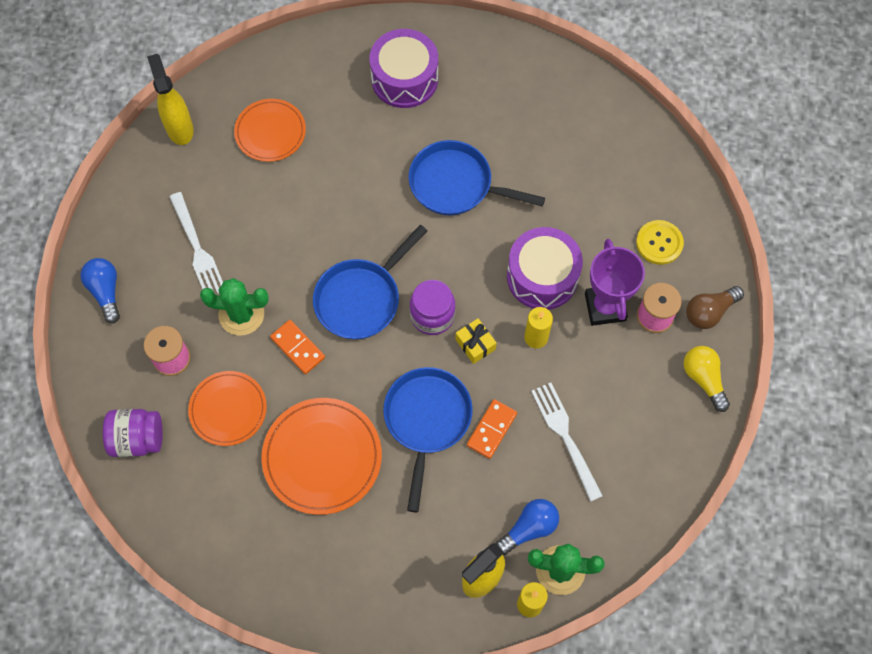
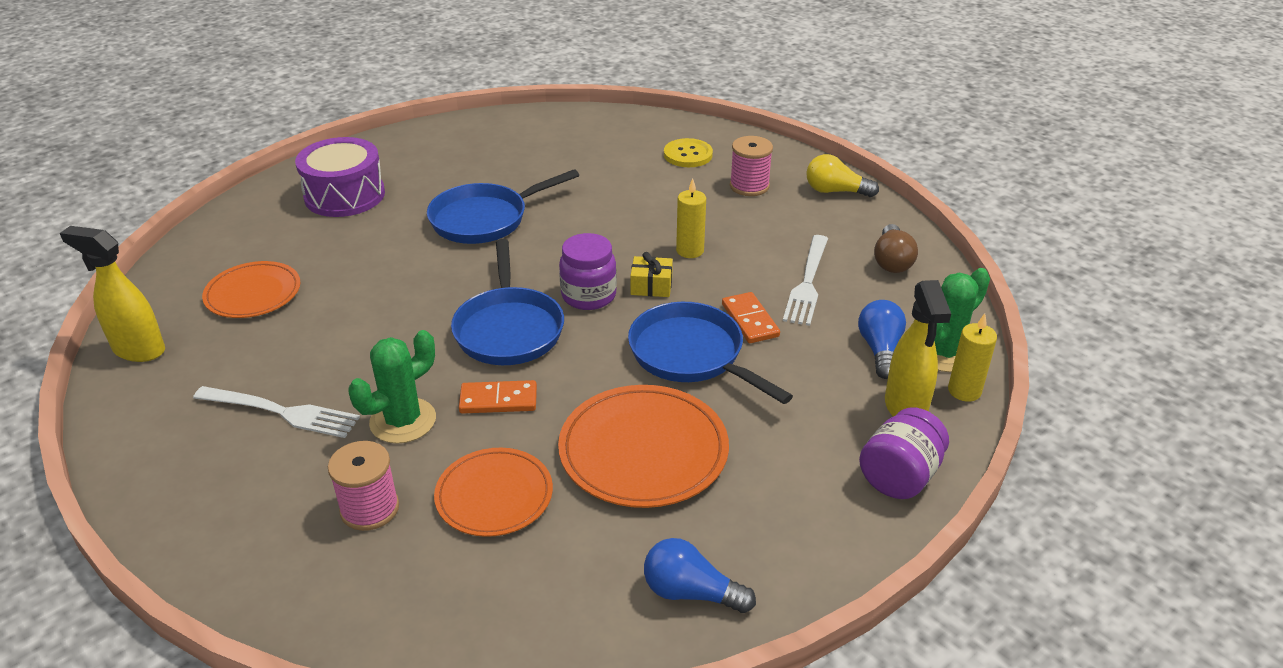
camera: 50 degrees left, 30 degrees down
(105, 292) = (207, 520): blue light bulb -> blue light bulb (691, 592)
(137, 439) = (423, 604): purple jar -> purple jar (899, 476)
(542, 276) = (637, 220): purple drum -> none
(565, 437) = (807, 283): white fork -> white fork turned 90 degrees counterclockwise
(605, 307) = (709, 204): purple trophy -> none
(709, 312) = (779, 162): brown light bulb -> brown light bulb (892, 261)

